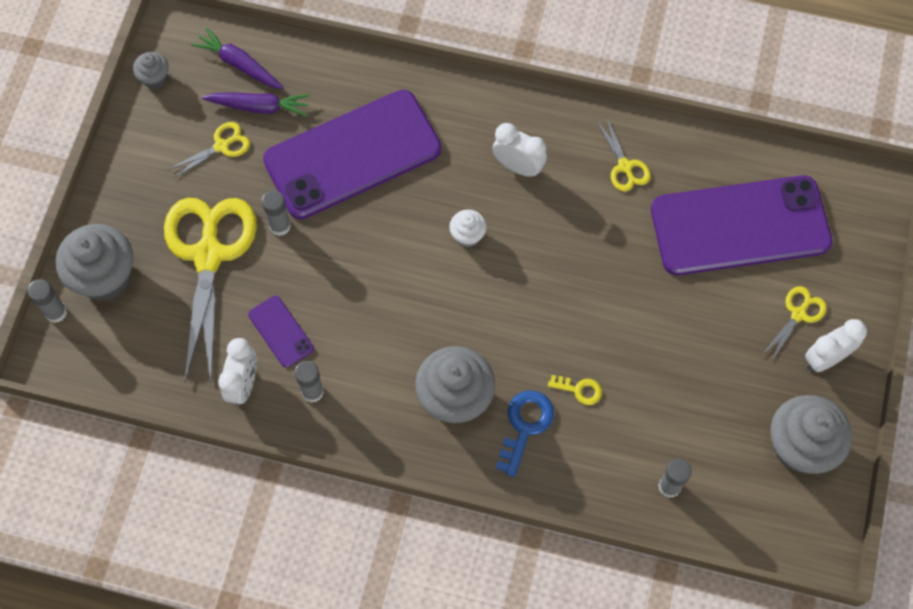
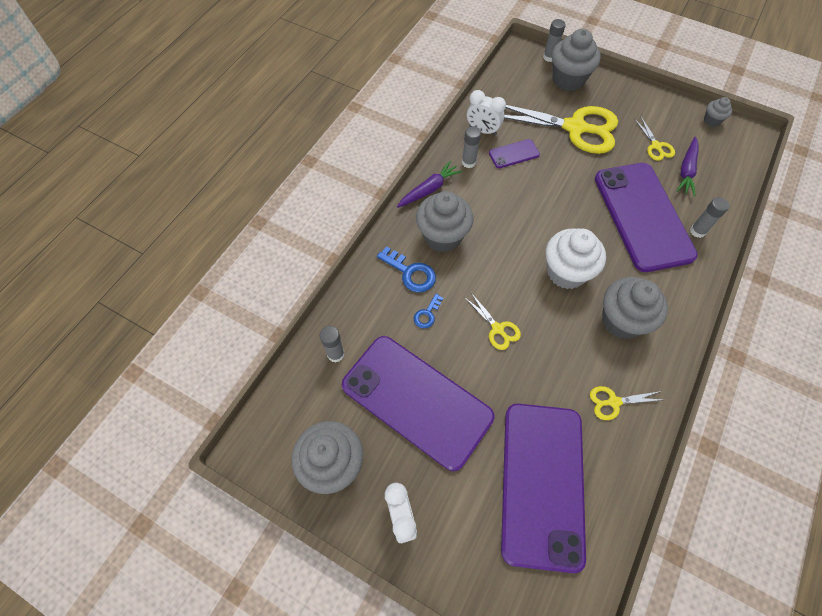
camera: 105 degrees right, 5 degrees down
(239, 64) = (722, 165): purple carrot -> purple carrot (429, 189)
(280, 226) = (590, 166): grey glue stick -> grey glue stick (697, 231)
(467, 235) = (566, 272): white cupcake -> white cupcake, size x2.03
(518, 166) = (622, 320): white clock -> grey cupcake
(579, 390) = (427, 314): yellow key -> blue key
(695, 374) = (417, 400): none -> purple phone
(798, 314) = (447, 506): yellow scissors -> yellow scissors (497, 329)

